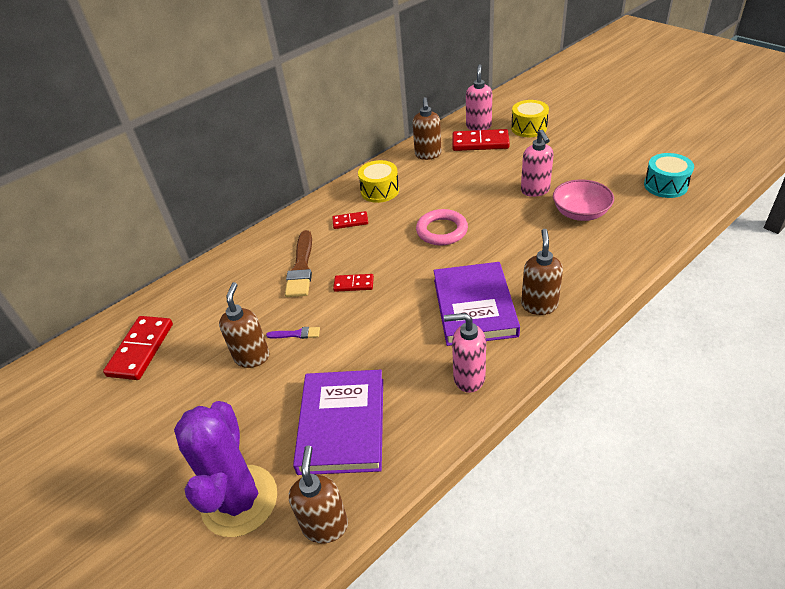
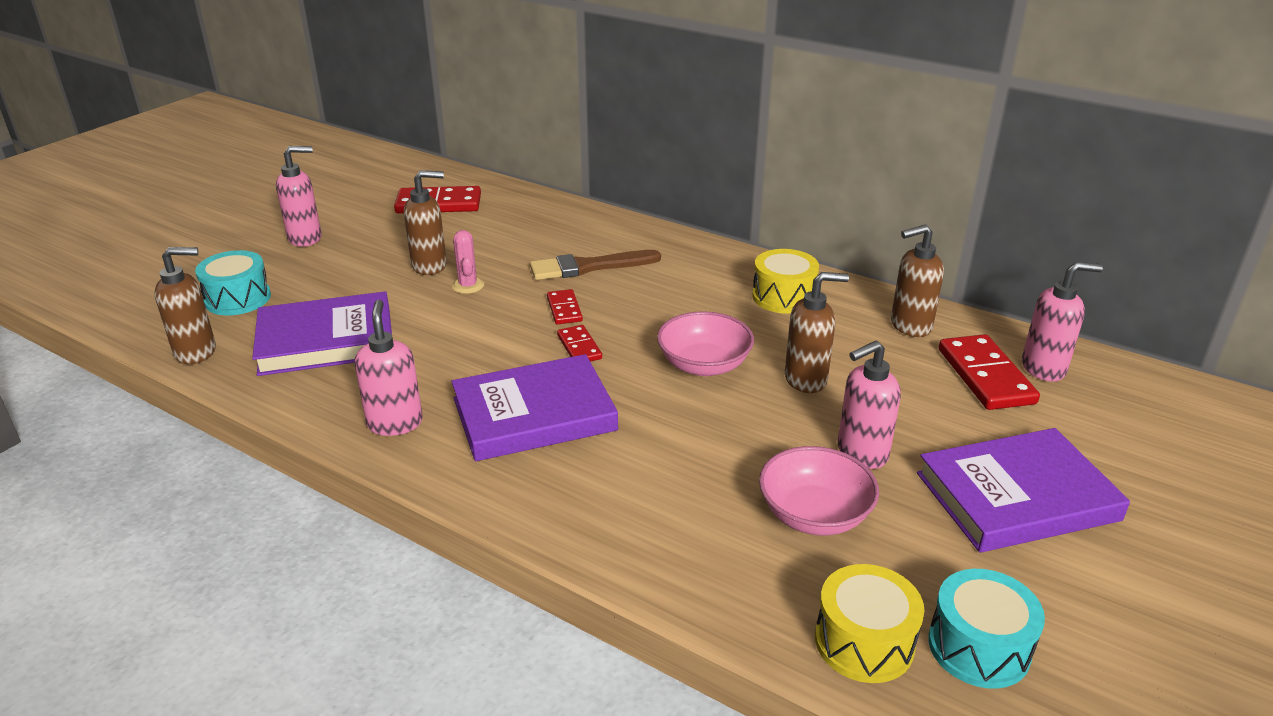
camera: 70 degrees right, 10 degrees down
(145, 451) = (305, 238): none -> pink soap dispenser
(239, 500) = (238, 299): purple cactus -> turquoise drum
(296, 334) = (468, 286): purple brush -> pink cactus
(350, 222) = (697, 285): red domino -> red domino (579, 347)
(442, 231) = (704, 365): pink ring -> pink bowl
(529, 128) = (1084, 430): yellow drum -> yellow drum (864, 642)
(539, 305) = (547, 477): brown soap dispenser -> brown soap dispenser (806, 380)
(572, 155) = (1017, 497): none -> purple book

